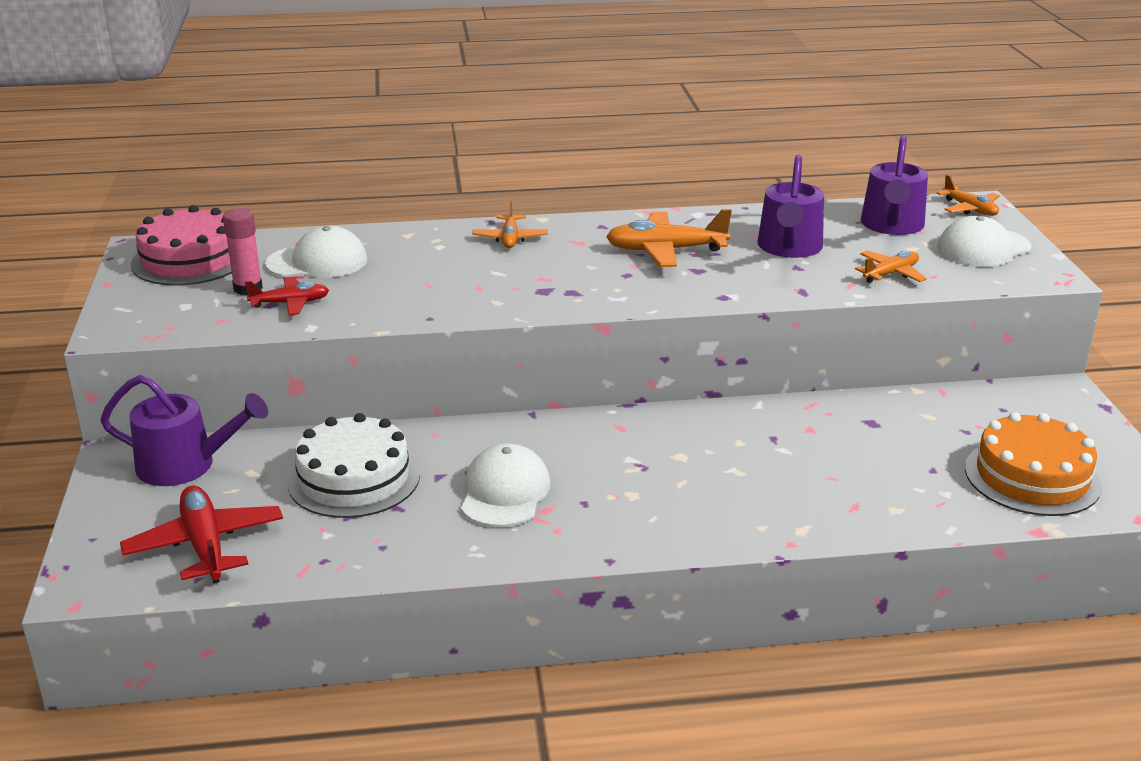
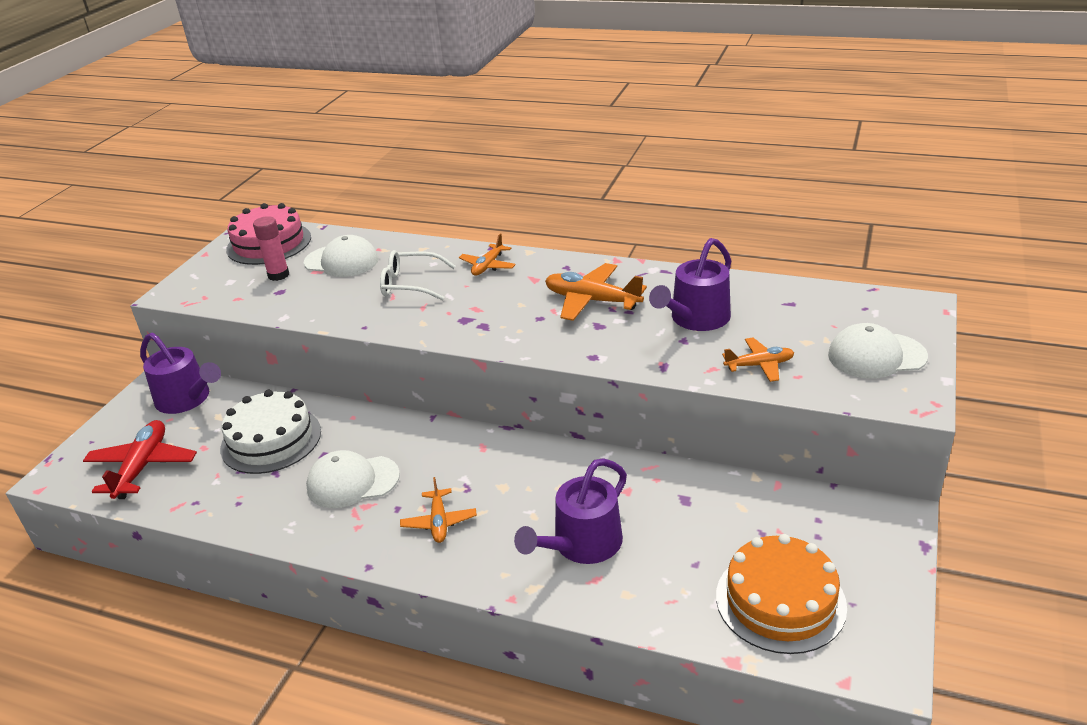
camera: 30 degrees right, 5 degrees up
(290, 303) = (291, 293): red plane -> none
(436, 270) = (410, 284): none -> white glasses
(504, 492) = (352, 482): white cap -> white cap turned 135 degrees counterclockwise
(892, 225) = (811, 313): purple watering can -> purple watering can (582, 544)
(970, 209) = (905, 310): orange plane -> orange plane (439, 522)

